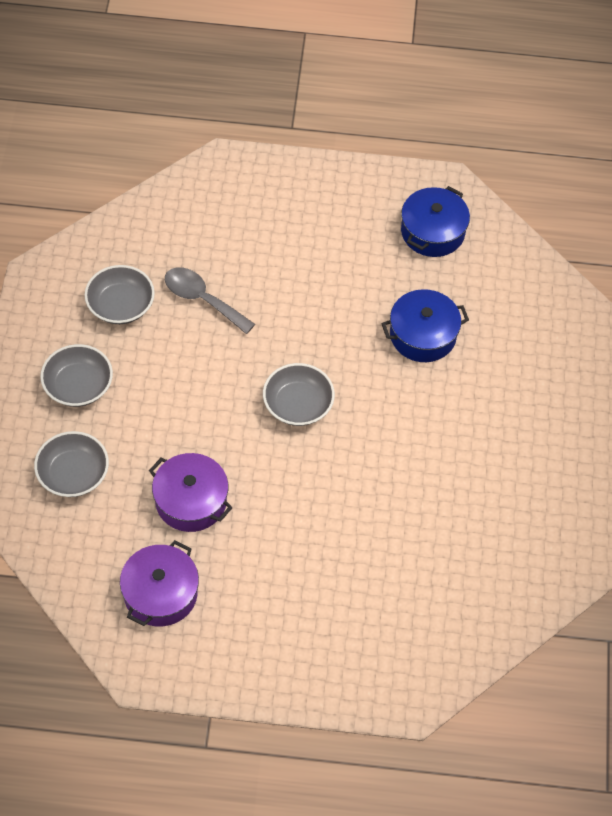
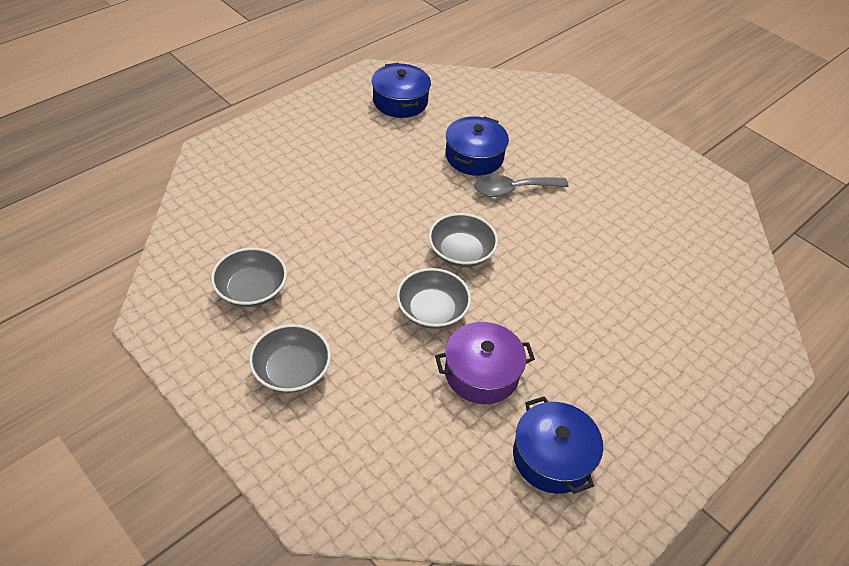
camera: 50 degrees left, 10 degrees down
(73, 474) = (373, 436): grey bowl -> grey bowl (432, 310)
(160, 593) = (552, 457): purple pot -> blue pot
(202, 299) = (308, 240): grey spoon -> grey spoon (513, 190)

